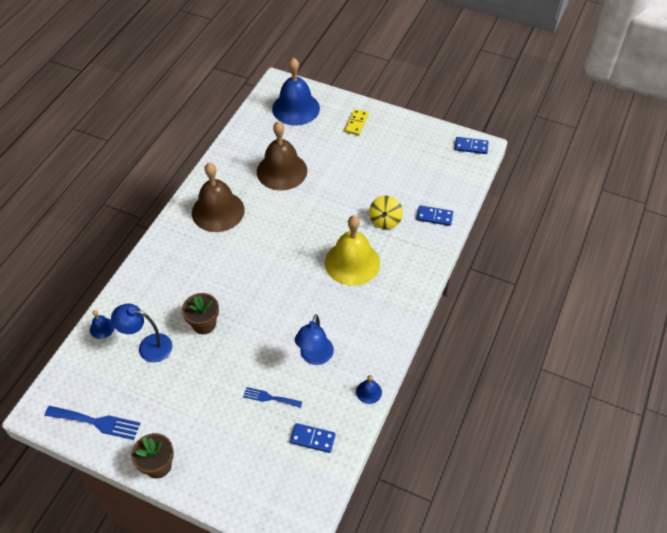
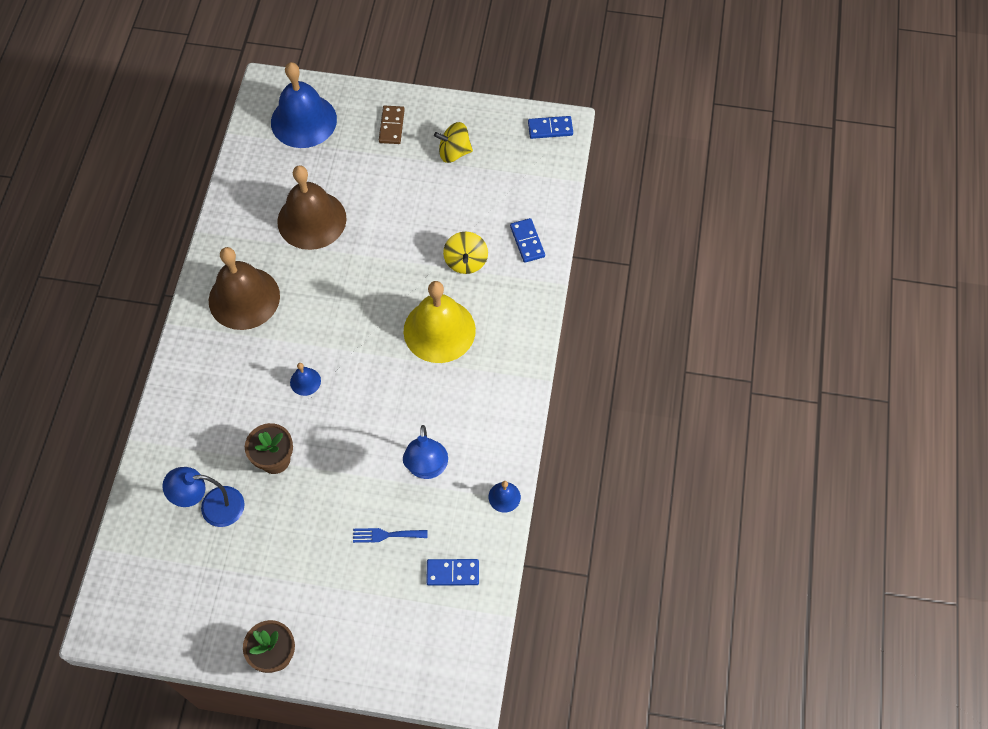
camera: 15 degrees left, 10 degrees up
(97, 422) = (180, 621): blue fork -> none
(102, 328) = (144, 497): blue bell -> blue bell (305, 381)
(356, 123) = (392, 126): yellow domino -> brown domino
(396, 148) = (454, 152): none -> yellow spinning top
(434, 217) = (527, 241): blue domino -> blue domino turned 75 degrees clockwise

